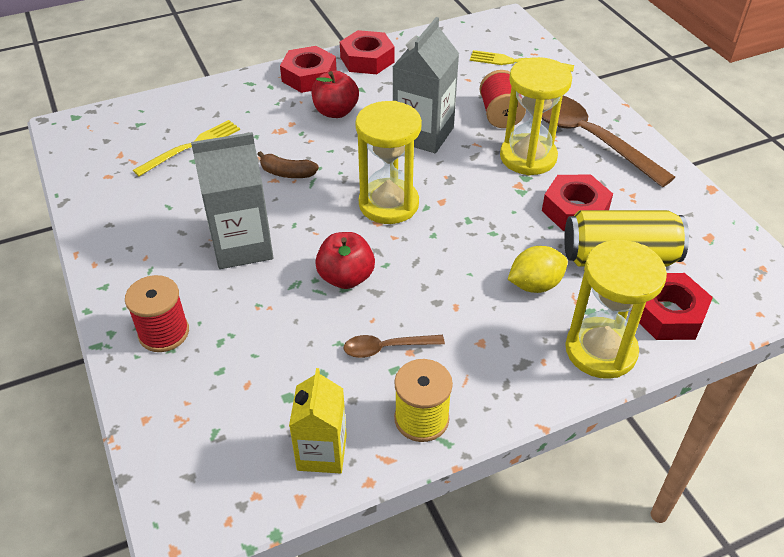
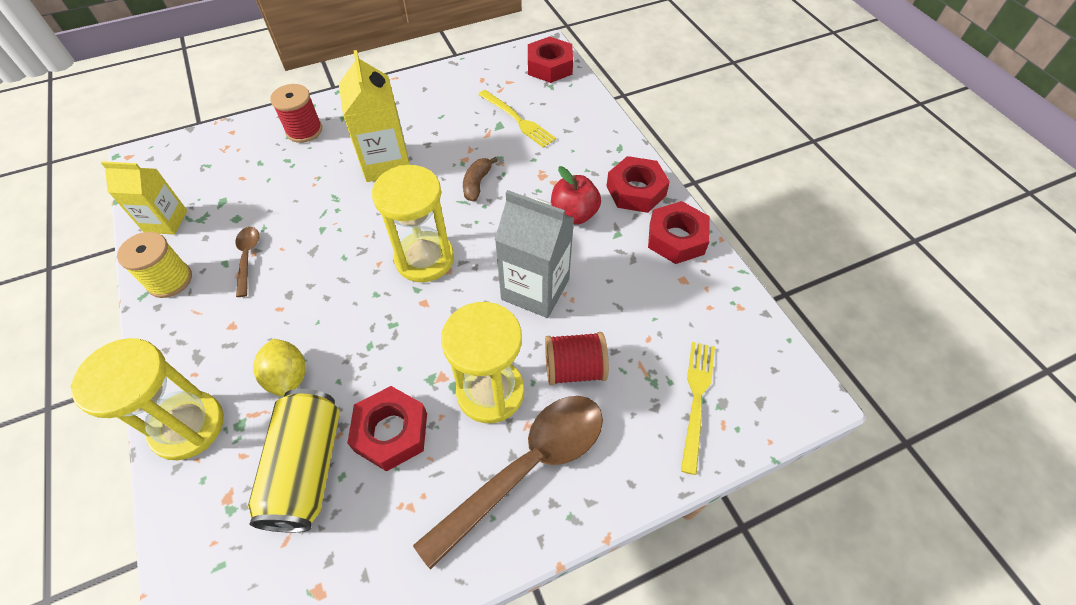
camera: 90 degrees right, 10 degrees up
(242, 246) = (386, 163): grey carton -> yellow carton
(346, 277) = (334, 230): red apple -> none
(667, 313) = (212, 505): red nut -> red nut (550, 66)

